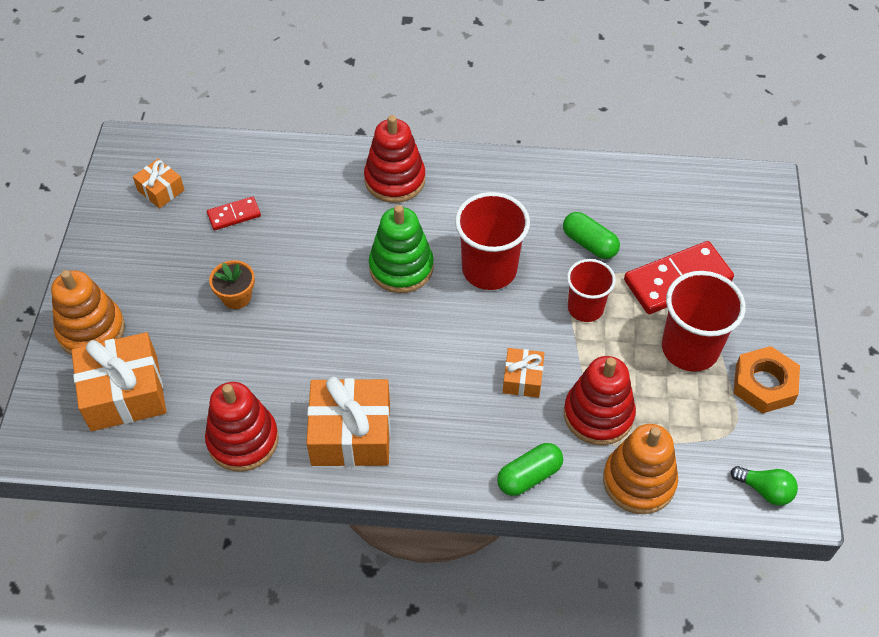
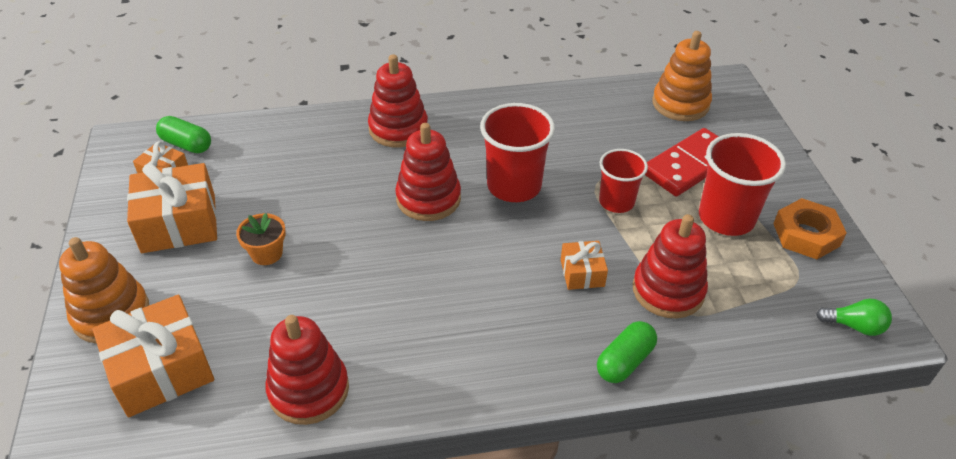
camera: 15 degrees left, 10 degrees down
(234, 215) = (246, 182): red domino -> none
(351, 434) = (426, 359): orange gift -> orange gift (179, 223)
(401, 267) = (428, 199): green stacking toy -> red stacking toy
(589, 243) = (598, 150): green capsule -> green capsule (186, 144)
(639, 481) = (733, 343): orange stacking toy -> orange stacking toy (680, 104)

